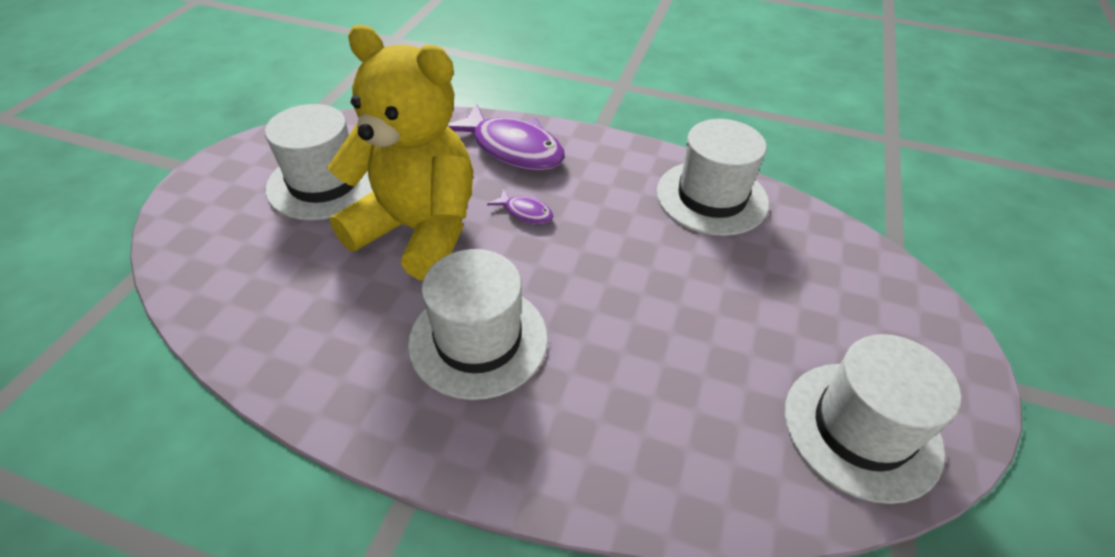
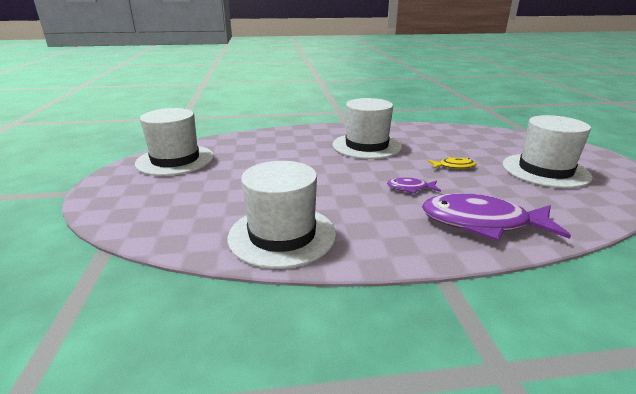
camera: 155 degrees right, 20 degrees down
(418, 230) = (454, 166): yellow teddy bear -> yellow fish

